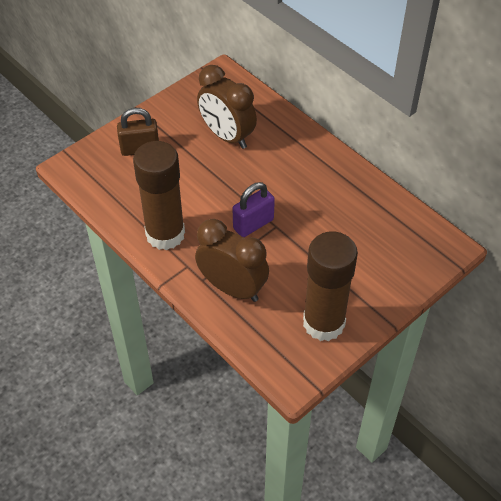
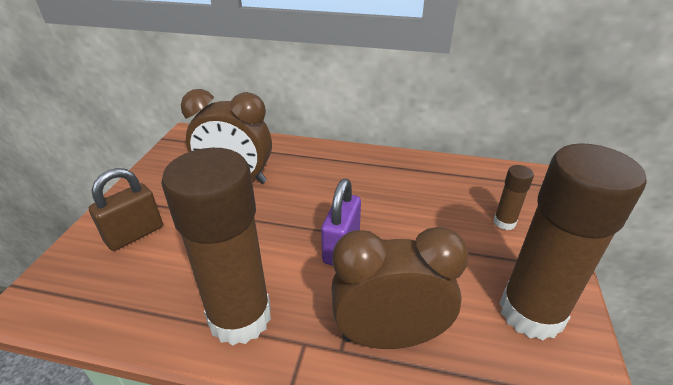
camera: 35 degrees left, 15 degrees down
(378, 266) = (504, 222): none -> brown glue stick

